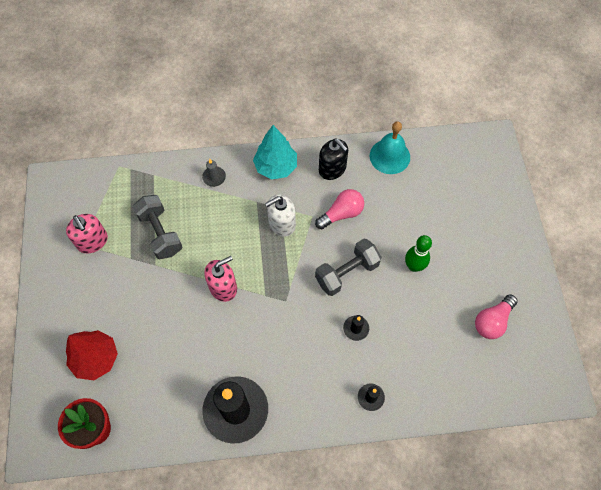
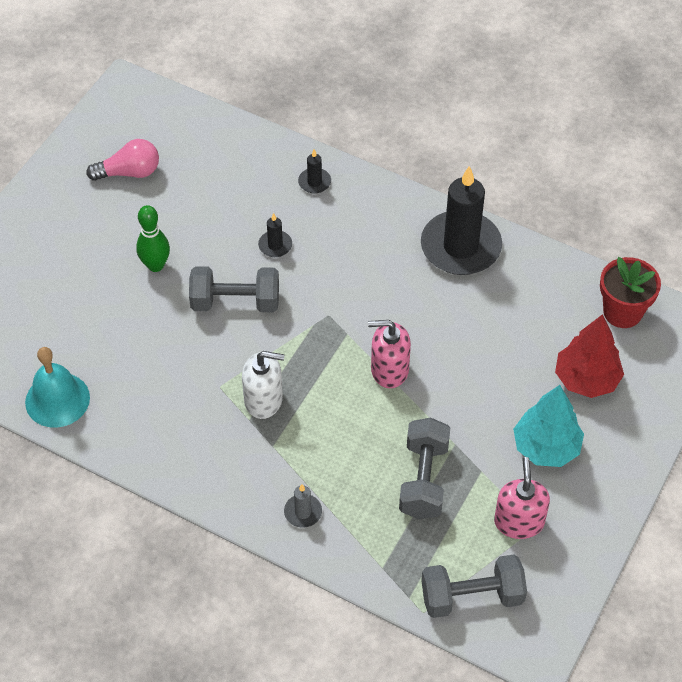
camera: 145 degrees left, 10 degrees down
(97, 187) = (472, 597): none -> grey dumbbell
(276, 167) = (211, 476): turquoise tree -> turquoise tree (546, 447)
(332, 169) = (142, 428): black soap dispenser -> none
(341, 214) = (182, 367): pink light bulb -> none

